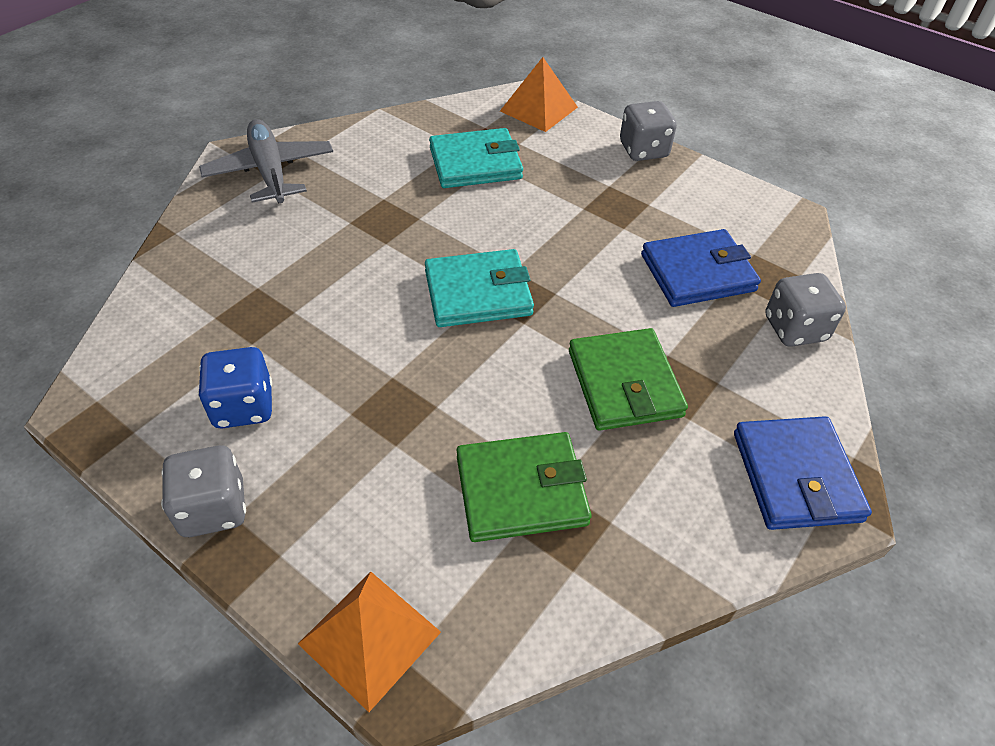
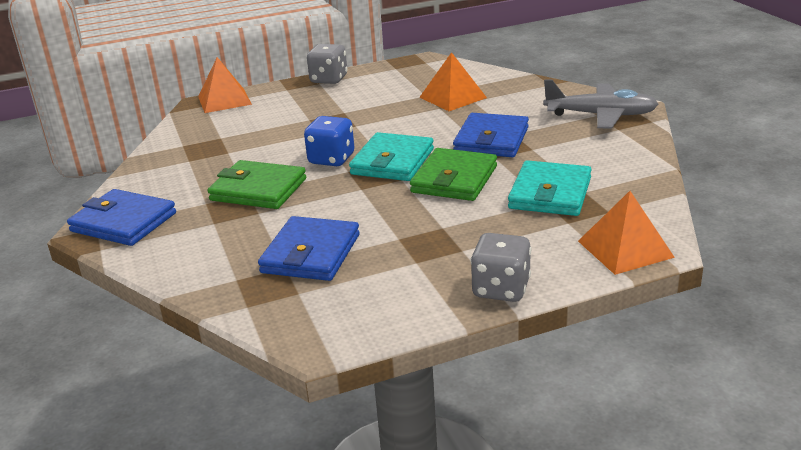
camera: 125 degrees right, 20 degrees down
(243, 406) = (381, 89): blue dice -> blue dice (331, 159)
(252, 310) = (452, 97): none -> orange pyramid
(376, 233) = (491, 140): none -> blue wallet
(521, 490) = (238, 143): green wallet -> green wallet (454, 179)
(795, 329) = (207, 274): grey dice -> none

